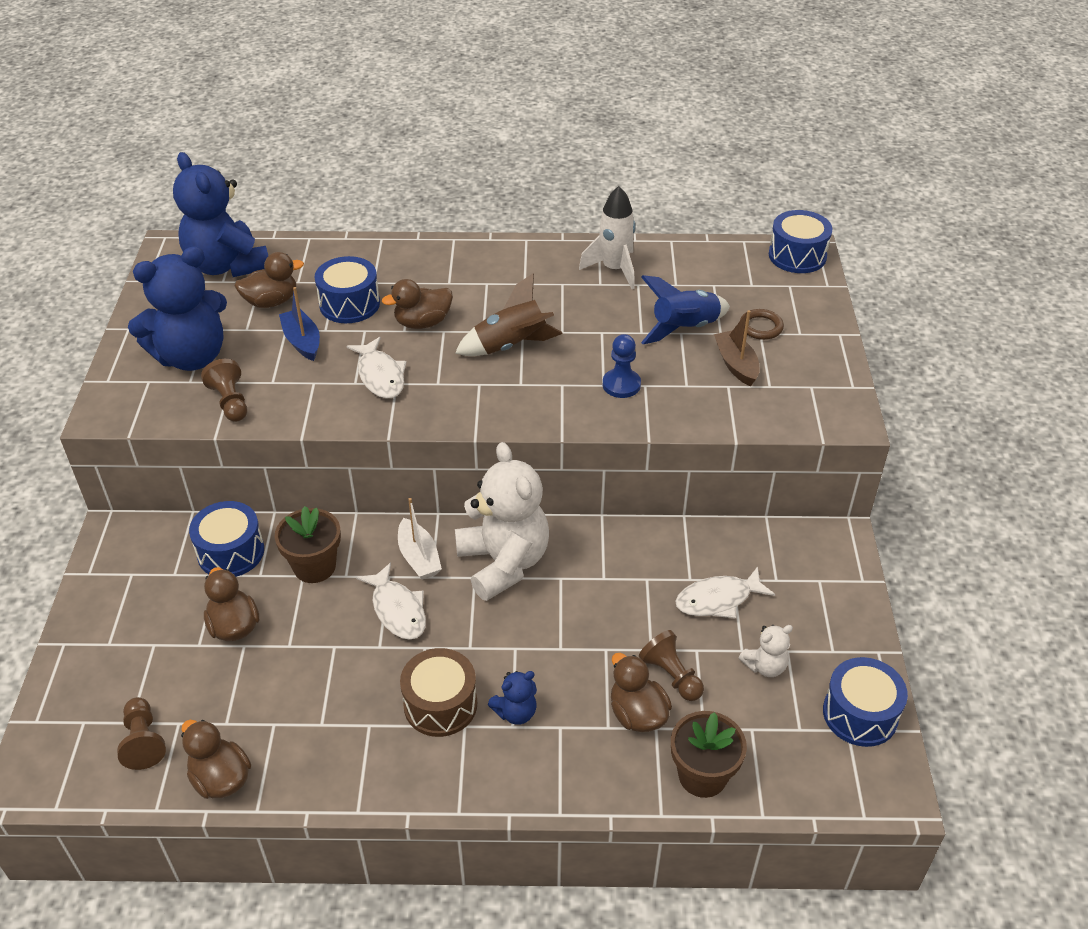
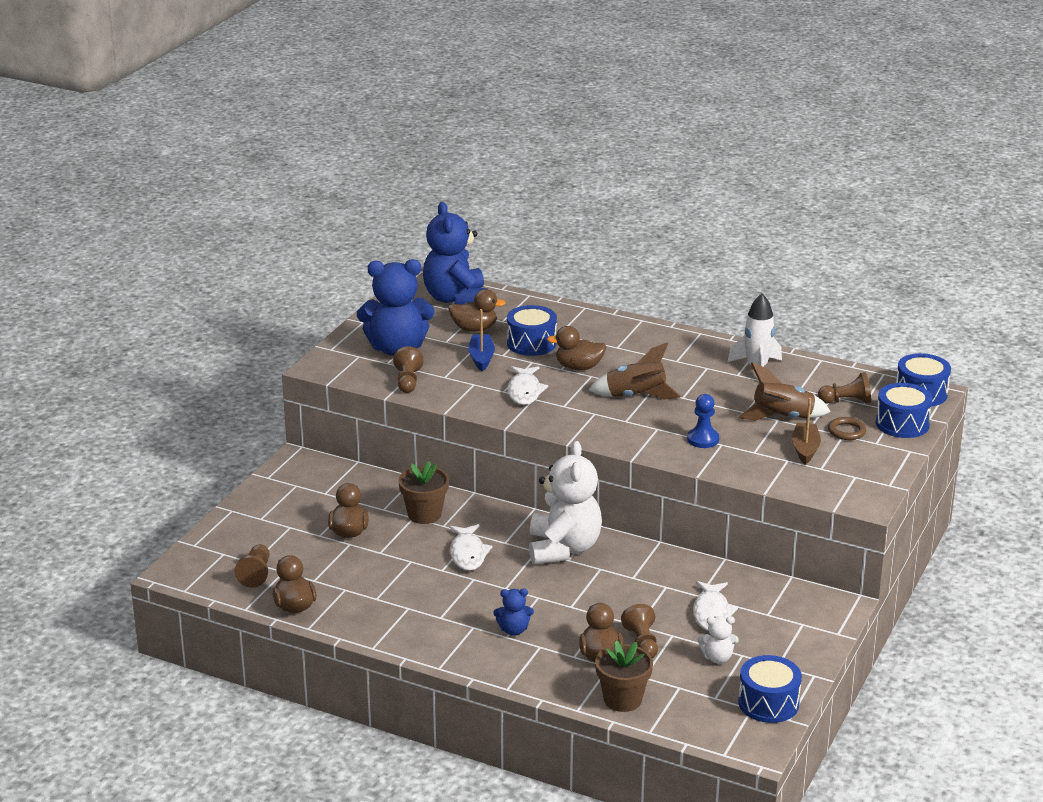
camera: 25 degrees right, 15 degrees down
(231, 552) = (370, 491): blue drum -> blue drum (902, 424)
(419, 557) = (503, 529): white boat -> none
(440, 704) = (464, 611): brown drum -> none
(684, 328) = (782, 418): blue rocket -> brown rocket
(718, 599) = (712, 612): white fish -> white fish turned 90 degrees counterclockwise
(733, 287) = (846, 401): none -> brown pawn

